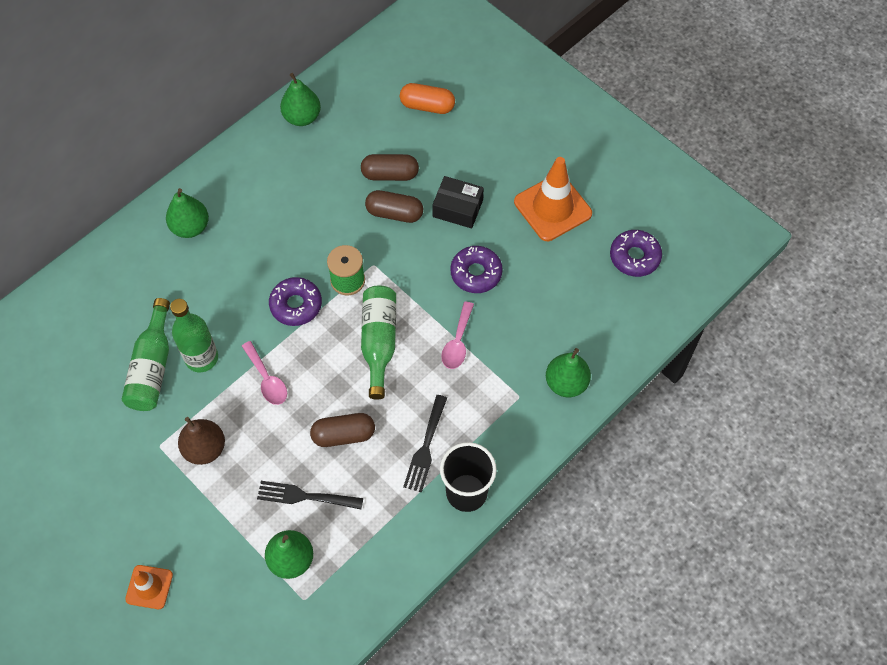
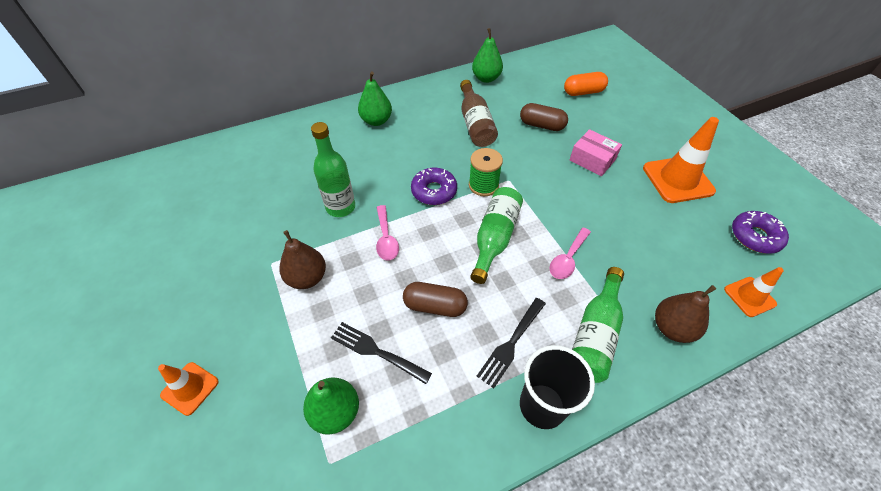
camera: 20 degrees right, 10 degrees down
(152, 367) = (299, 202): green bottle -> green bottle (595, 334)
(311, 196) = (475, 124): none -> brown bottle
(394, 213) = (538, 150): brown capsule -> none
(427, 106) = (583, 92): orange capsule -> orange capsule turned 45 degrees counterclockwise
(458, 208) = (592, 160): black box -> pink box
(476, 273) = (598, 209): purple donut -> none
(566, 383) = (672, 328): green pear -> brown pear
(632, 327) = (749, 297): none -> orange traffic cone

